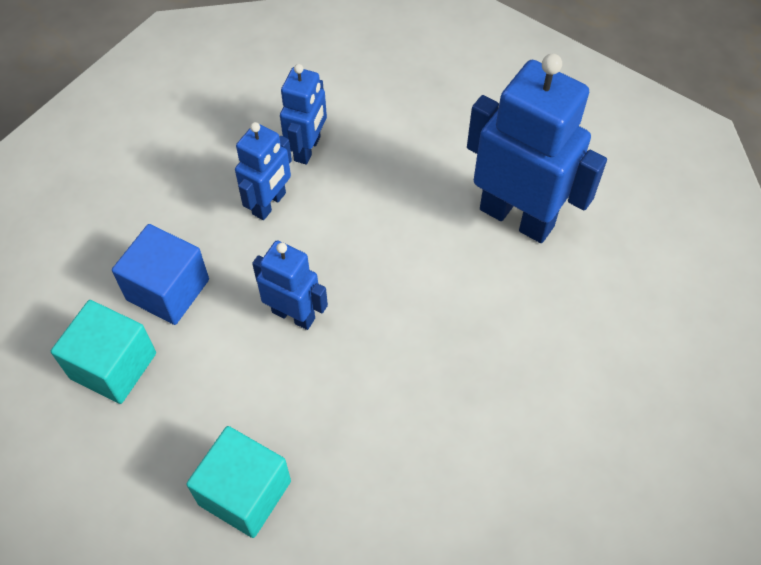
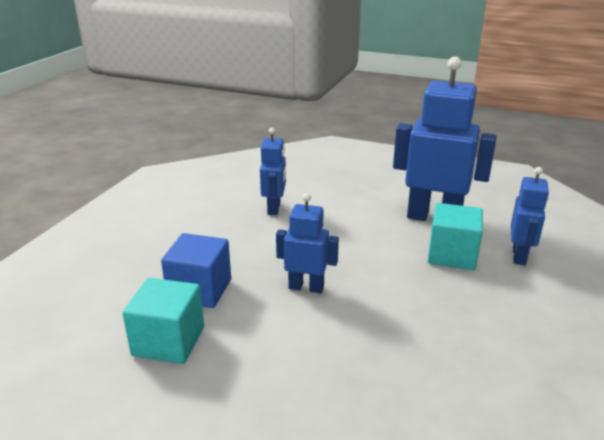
camera: 15 degrees left, 30 degrees down
(245, 492) = (320, 402): turquoise cube -> turquoise cube (452, 255)
(269, 204) = (259, 236): blue robot -> blue robot (519, 256)

